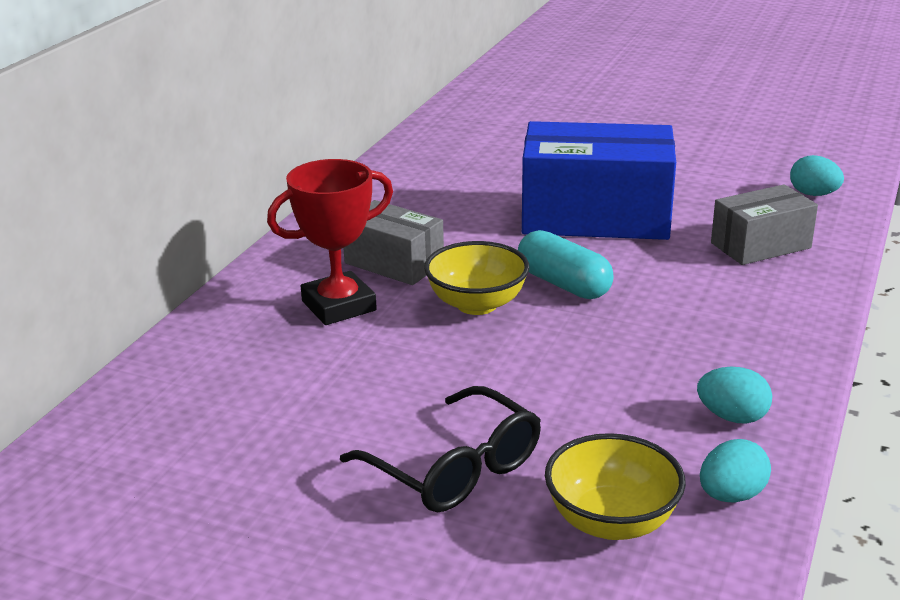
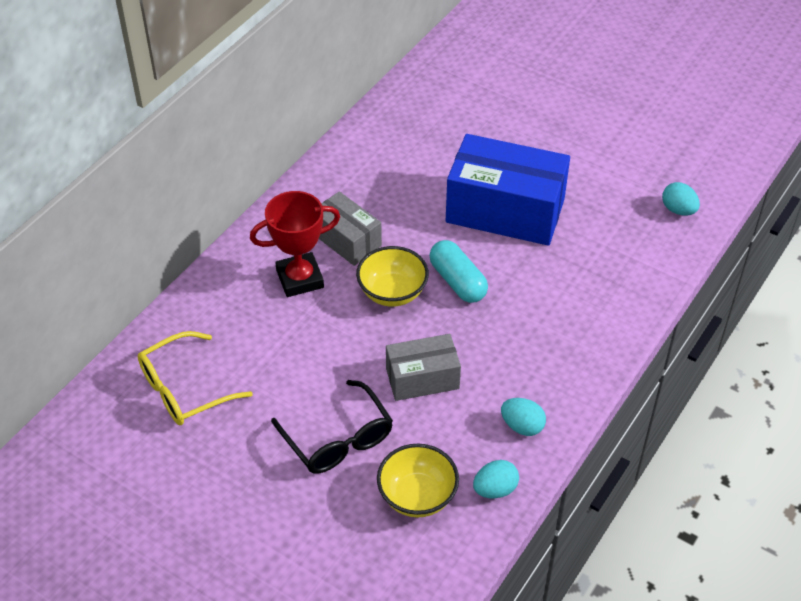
camera: 10 degrees right, 20 degrees up
(188, 442) = (184, 389): none -> yellow glasses
(760, 245) = (612, 263): grey box -> grey box (422, 378)

